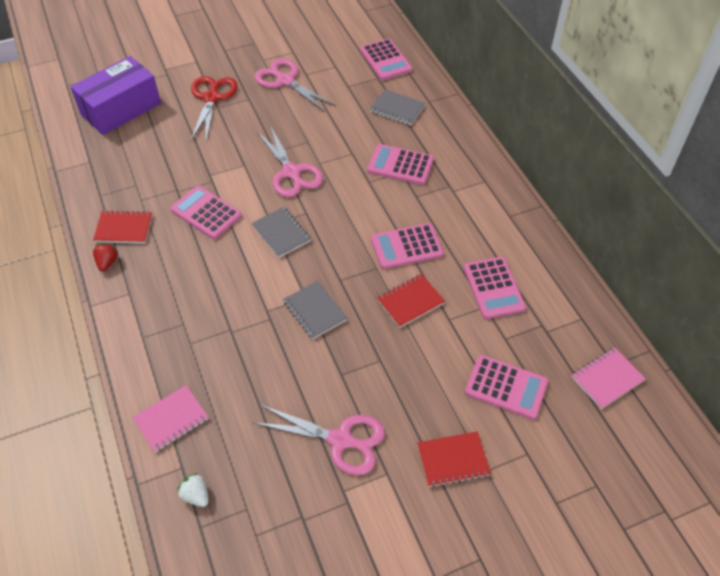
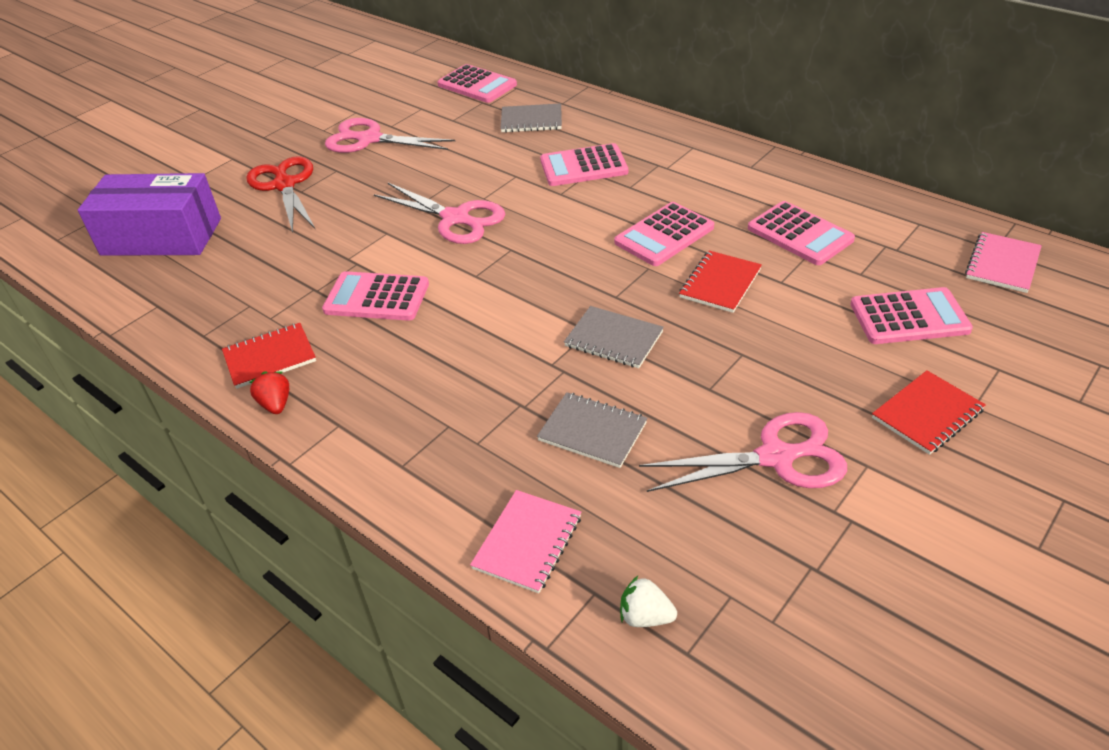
camera: 25 degrees left, 10 degrees down
(121, 109) = (161, 237): purple box -> purple box turned 75 degrees clockwise
(281, 233) = (497, 280): grey notebook -> grey notebook (592, 431)

